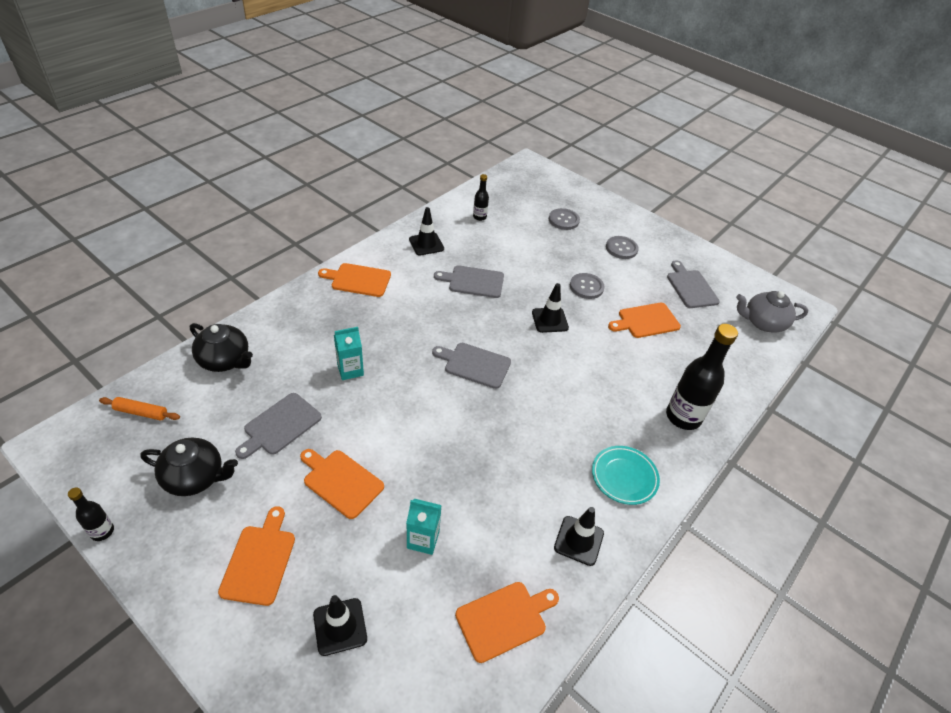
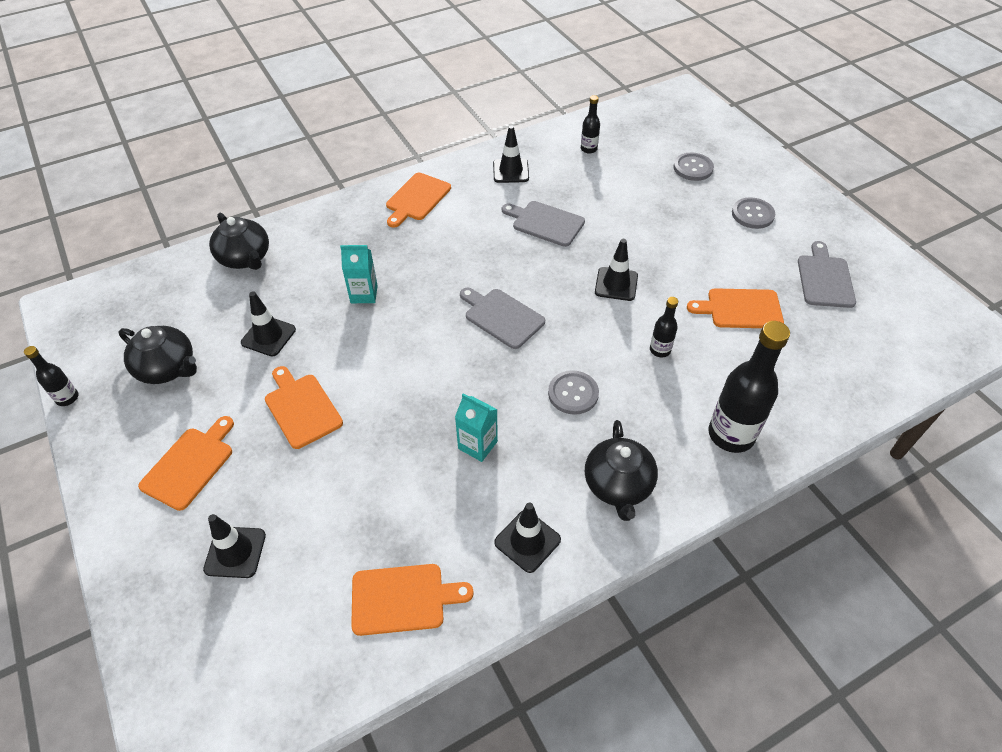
camera: 25 degrees right, 5 degrees up
(141, 412) = (147, 293): orange rolling pin -> none
(280, 425) = (268, 336): grey cutting board -> black traffic cone
(358, 280) = (417, 198): orange cutting board -> orange cutting board turned 90 degrees counterclockwise
(423, 539) = (357, 490): turquoise carton -> turquoise carton (477, 445)
(586, 287) = (682, 253): grey button -> grey button (573, 393)
(605, 364) = (660, 350): none -> black bottle
(624, 477) = (618, 485): turquoise plate -> black teapot
(763, 323) = (907, 343): grey teapot -> none

